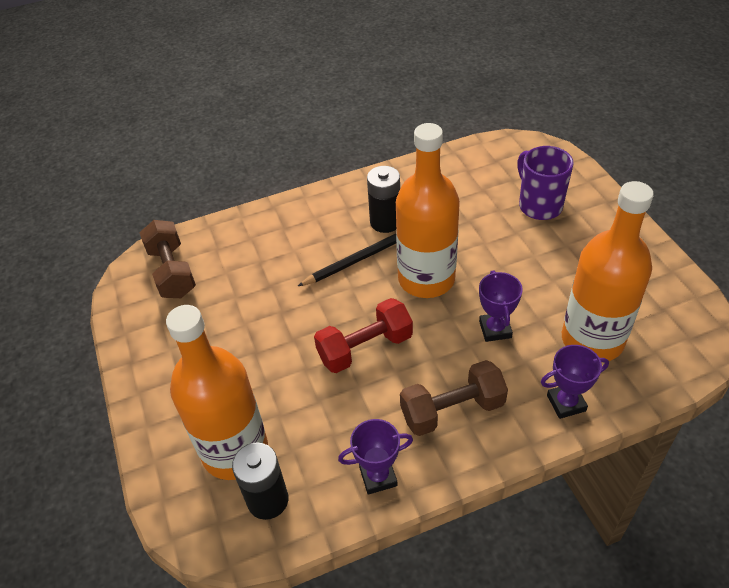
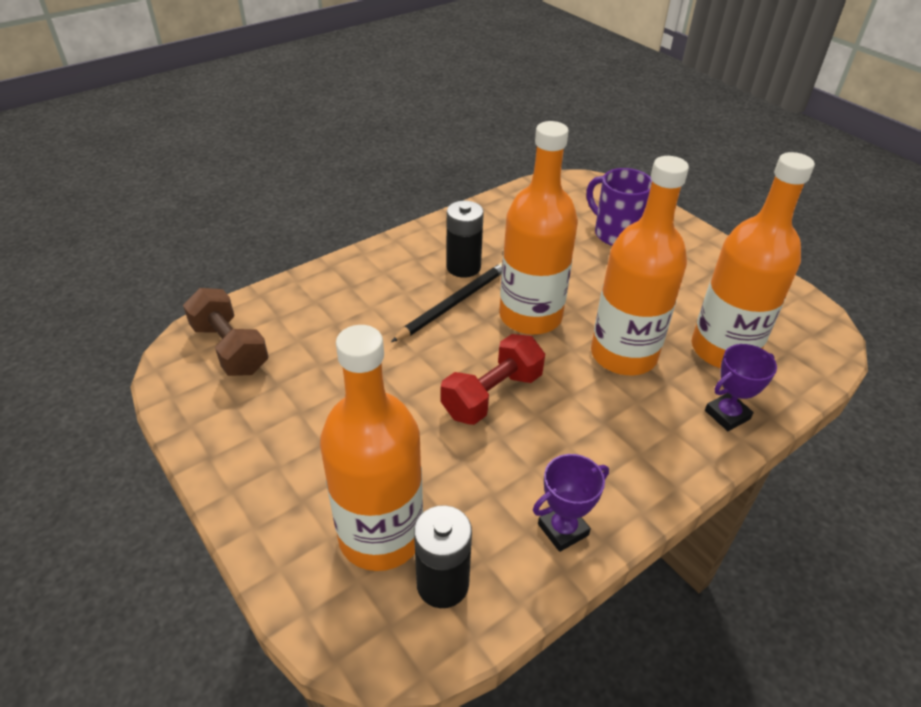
camera: 20 degrees left, 5 degrees down
(452, 410) = (614, 443): brown dumbbell -> none
(495, 329) = (623, 355): purple trophy -> orange bottle

